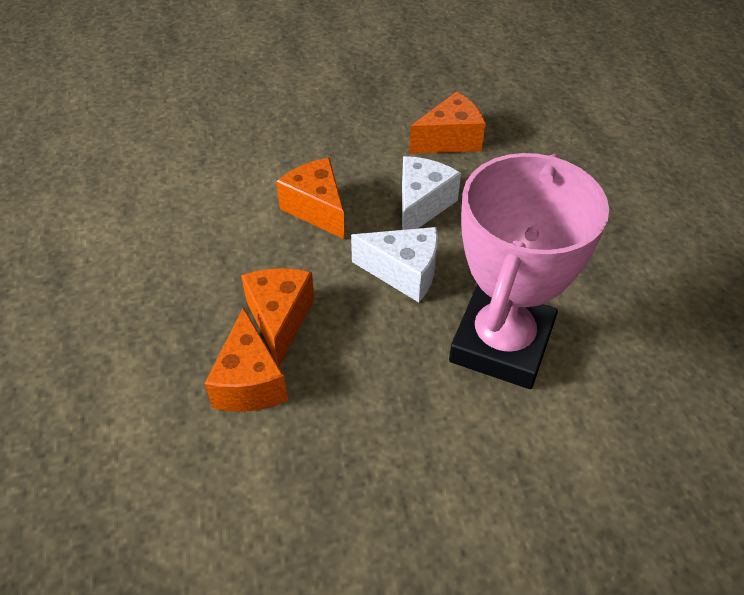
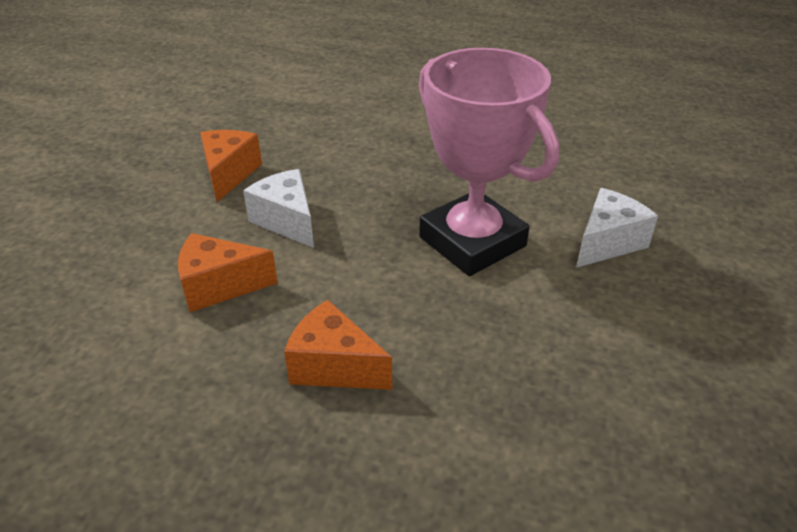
camera: 60 degrees left, 10 degrees down
(249, 382) = (394, 419): orange cheese -> none
(404, 273) = (353, 263): white cheese -> white cheese (607, 242)

